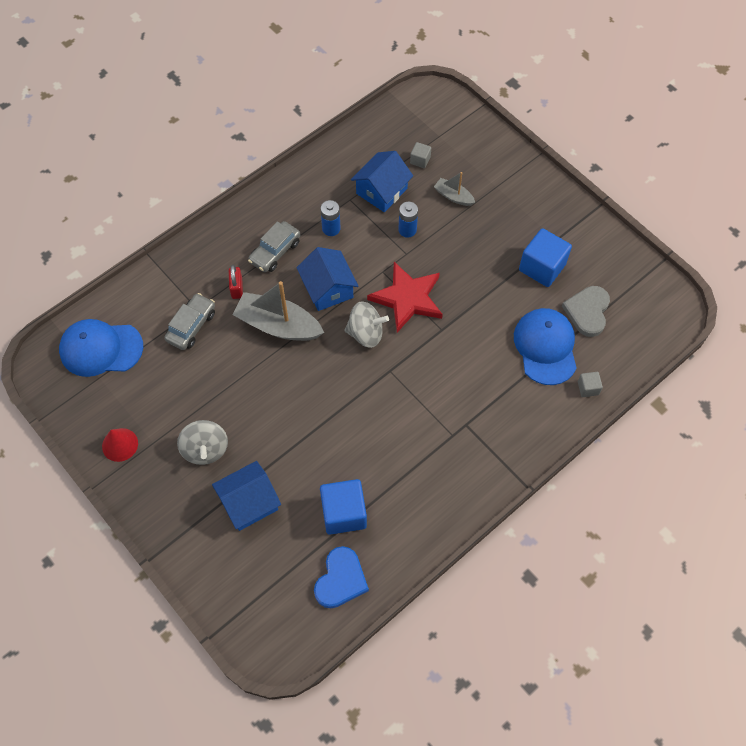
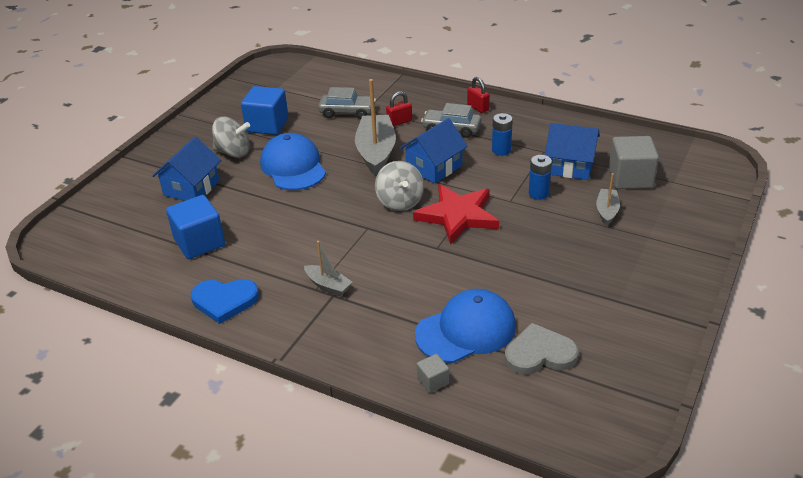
camera: 70 degrees right, 25 degrees down
(101, 349) = (301, 81): blue cap -> blue cap (293, 167)
(120, 444) = (220, 114): red cone -> none
(205, 449) = (233, 152): grey spinning top -> grey spinning top turned 135 degrees counterclockwise
(249, 502) = (191, 188): blue house -> blue house turned 75 degrees clockwise
(251, 216) = (478, 107): none -> red padlock
(340, 579) = (130, 260): blue heart -> blue heart (224, 301)
(420, 160) = (630, 178): grey cube -> grey cube, size x2.05
(452, 424) = (328, 285): none -> grey boat
(542, 267) = (571, 299): blue cube -> blue cube (267, 125)

